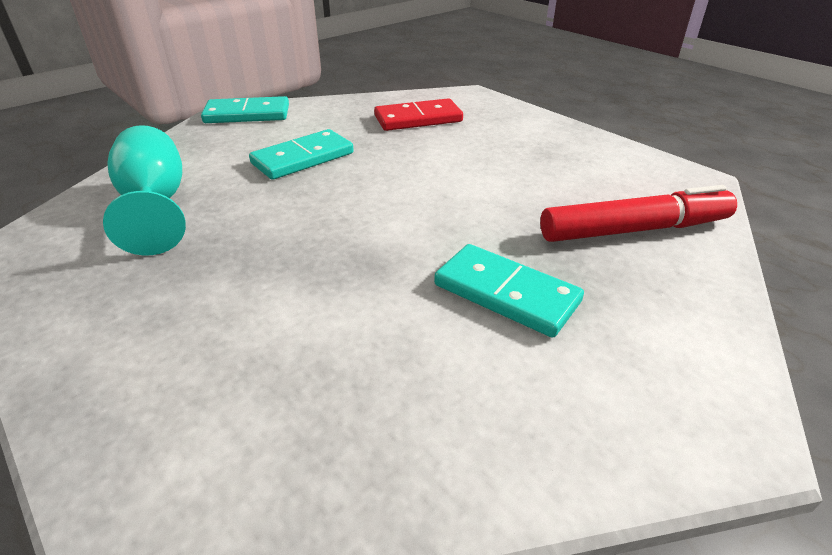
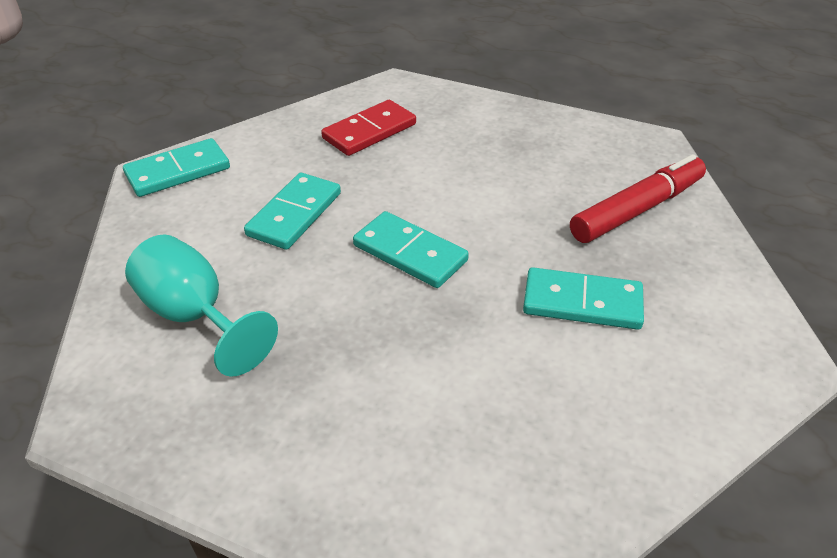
camera: 25 degrees left, 5 degrees up
(370, 208) = (410, 253): none -> turquoise domino

